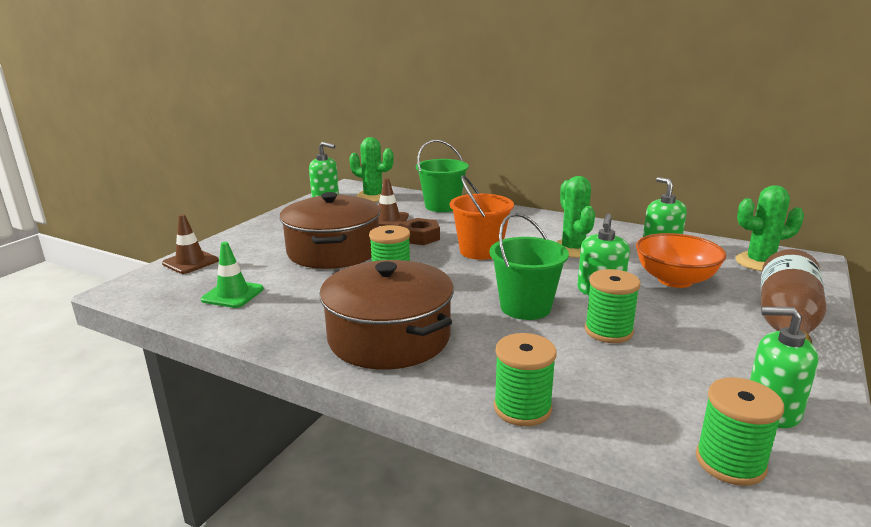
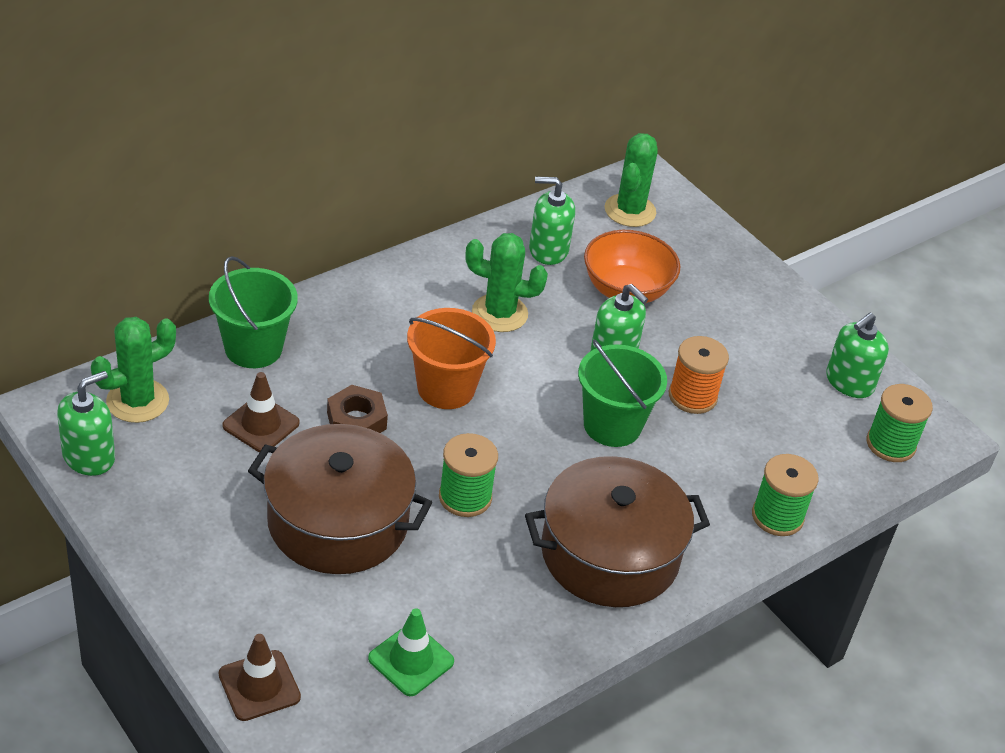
camera: 70 degrees left, 20 degrees up
(608, 331) = (692, 396): green spool -> orange spool
(786, 323) = (745, 284): brown bottle -> none

